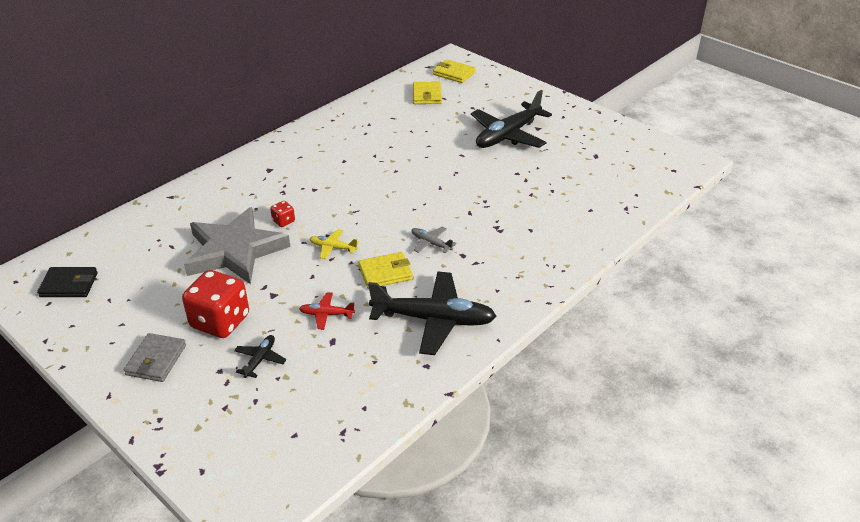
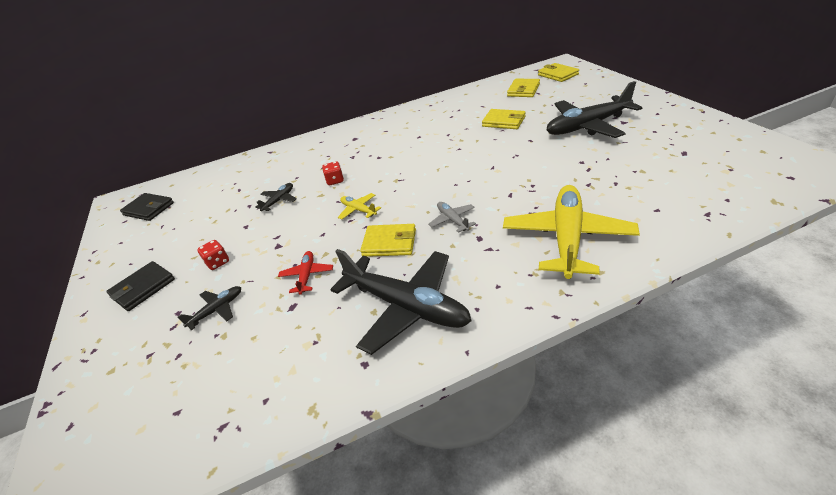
camera: 30 degrees right, 0 degrees up
(156, 360) = (143, 288): grey wallet -> black wallet
(220, 321) = (218, 262): red dice -> red dice, size x0.45
(234, 251) = (279, 200): grey star -> black plane
(326, 314) = (307, 275): red plane -> red plane turned 60 degrees clockwise
(425, 136) = (503, 121): none -> yellow wallet
(533, 243) = (567, 238): none -> yellow plane

